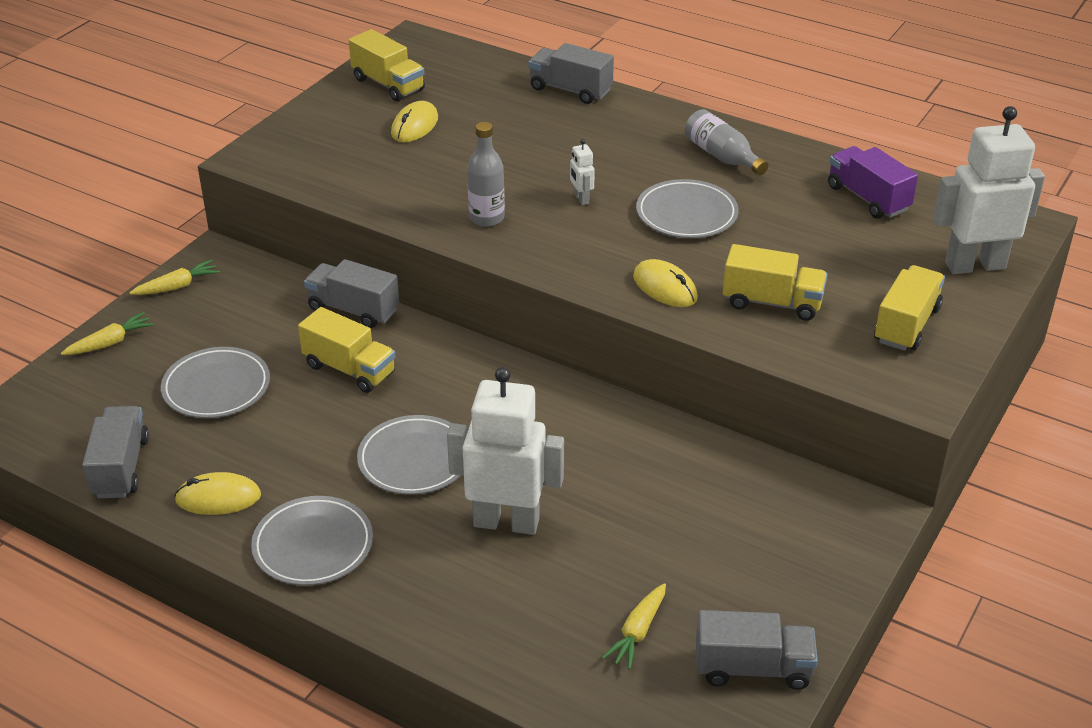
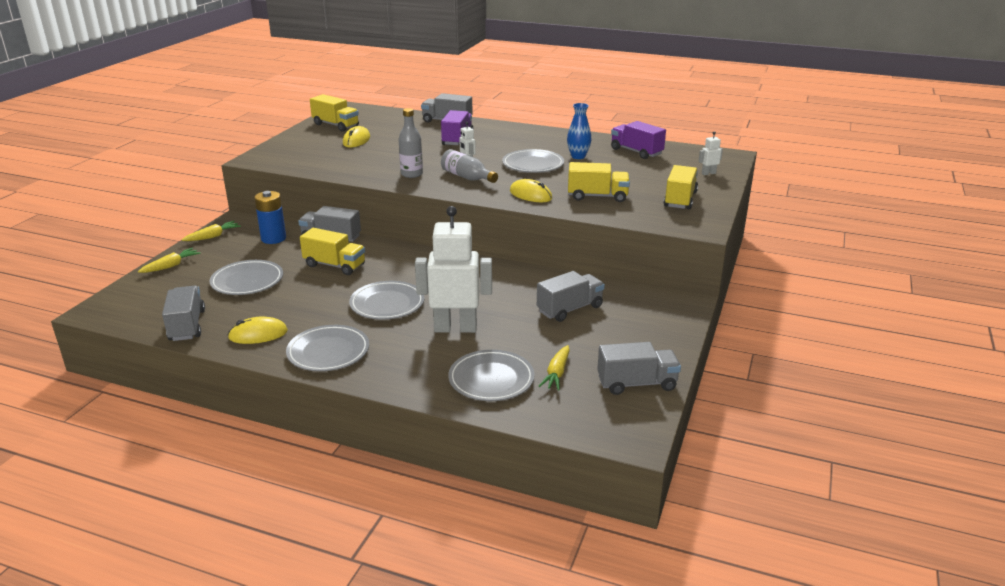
camera: 10 degrees left, 10 degrees down
(266, 301) = (273, 238): none -> blue battery
(538, 630) = (491, 379): none -> grey plate
(577, 139) = (457, 139): none -> purple truck
(689, 505) = (570, 309): none -> grey truck
(722, 156) = (545, 141): grey bottle -> grey bottle (467, 177)
(766, 201) = (578, 156): none -> blue vase
(974, 265) = (708, 173): white robot -> white robot, size x0.41

